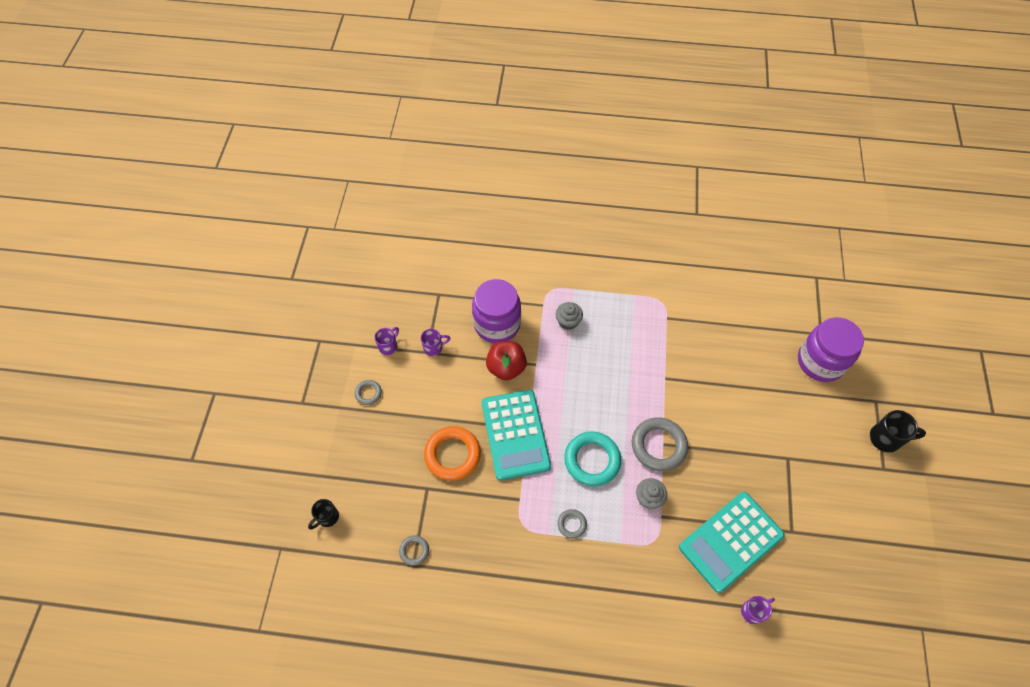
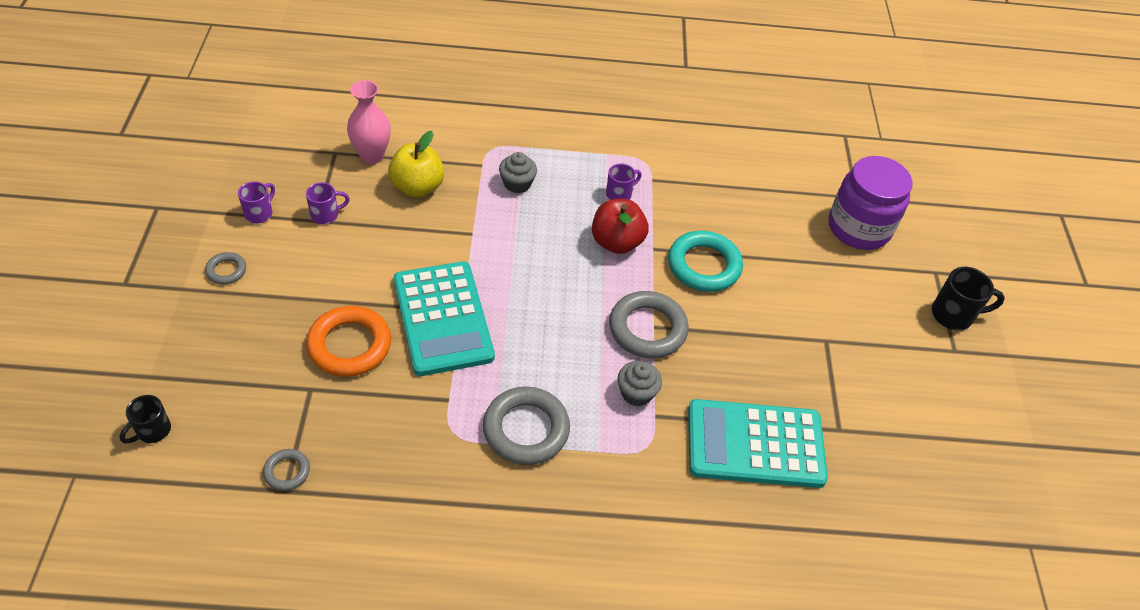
camera: 10 degrees left, 10 degrees down
(464, 297) = (372, 155): none -> pink vase
(497, 324) = (417, 187): purple jar -> yellow apple
(506, 367) = (430, 238): red apple -> red apple (616, 242)
(571, 524) = (526, 429): grey ring -> grey ring, size x2.01
(592, 460) = (554, 348): turquoise ring -> turquoise ring (704, 265)
(730, 541) = (755, 444): turquoise calculator -> turquoise calculator turned 45 degrees clockwise
(753, 611) = (793, 533): purple mug -> purple mug (619, 194)

